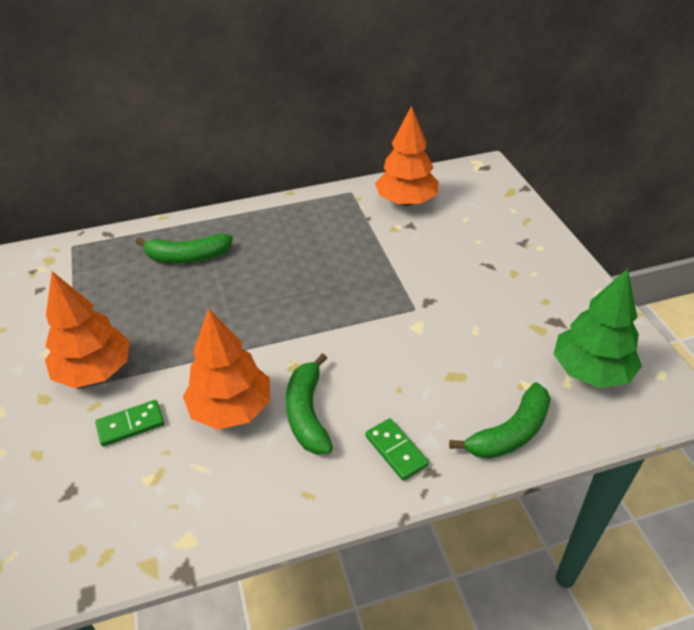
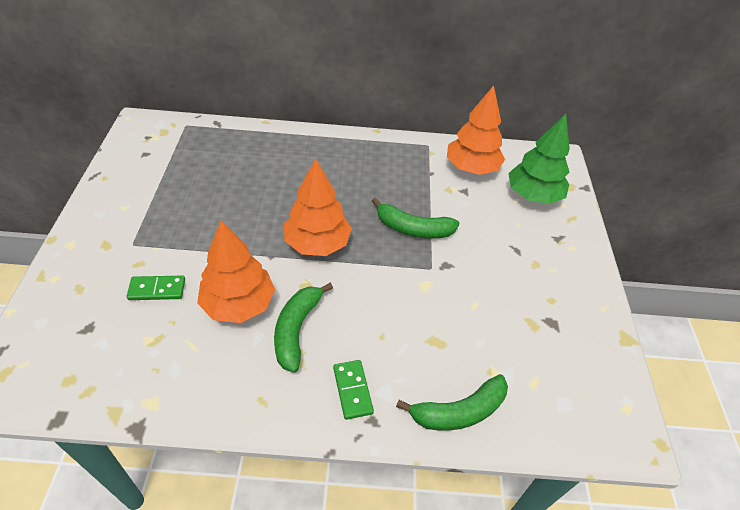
camera: 15 degrees right, 5 degrees up
(95, 371) = (152, 235): orange tree -> orange tree (317, 243)
(187, 257) = (268, 162): green banana -> green banana (413, 229)
(591, 371) = (561, 381): green tree -> green tree (533, 195)

